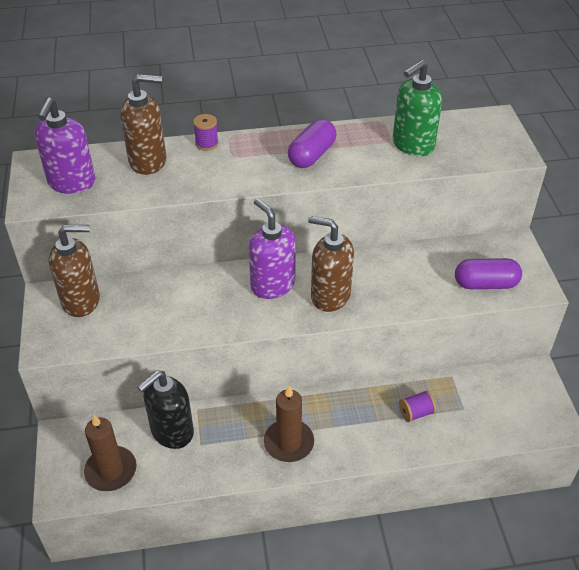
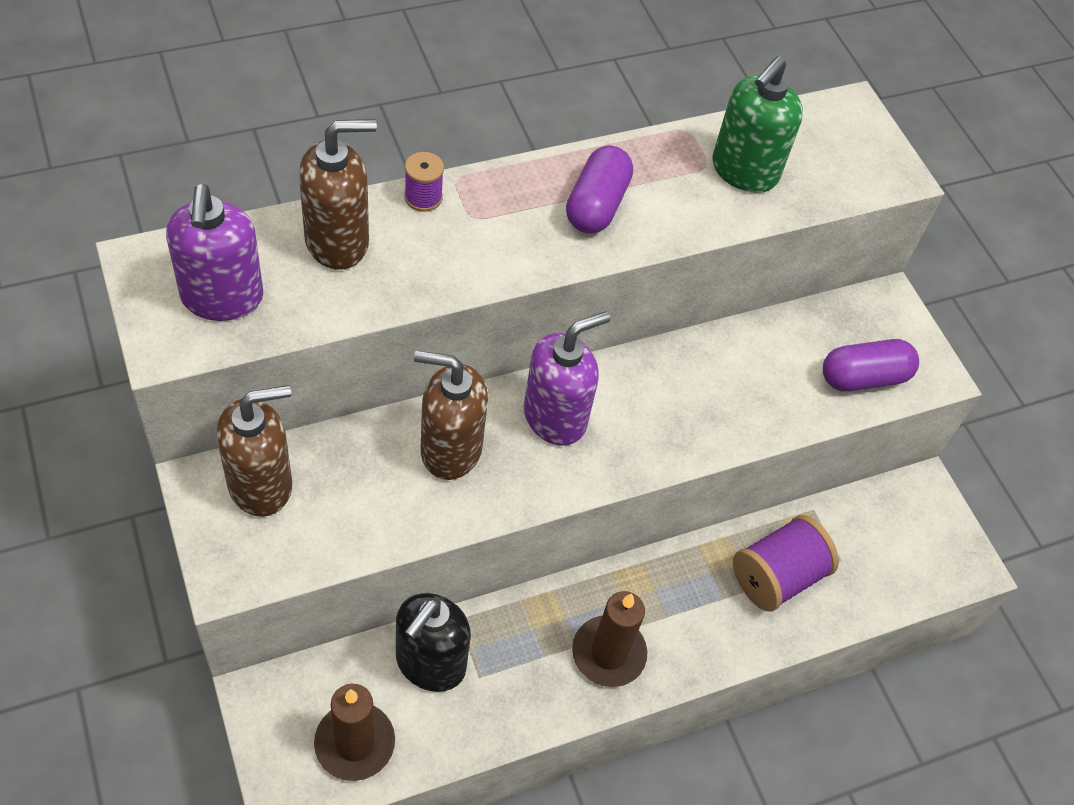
camera: 20 degrees left, 10 degrees up
(272, 285) = (555, 417): purple soap dispenser -> purple soap dispenser turned 105 degrees clockwise
(330, 296) = (646, 426): brown soap dispenser -> brown soap dispenser (450, 449)
(416, 413) = (777, 576): purple spool -> purple spool, size x1.88

